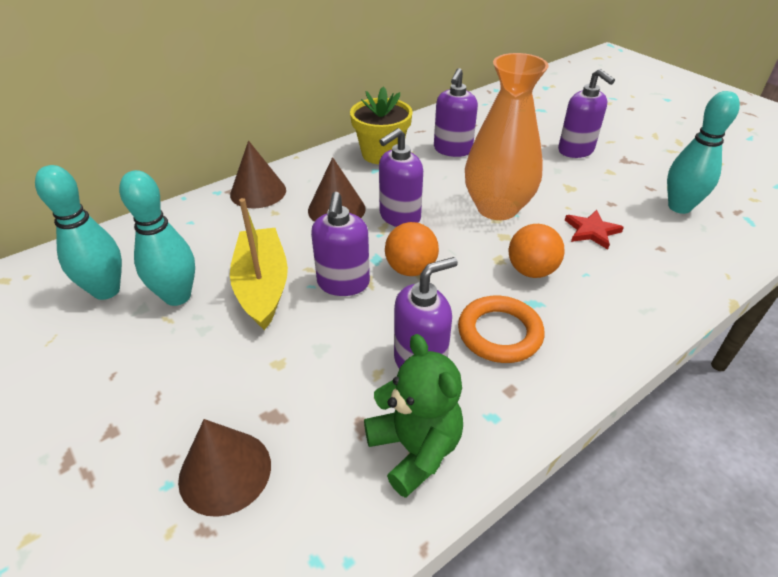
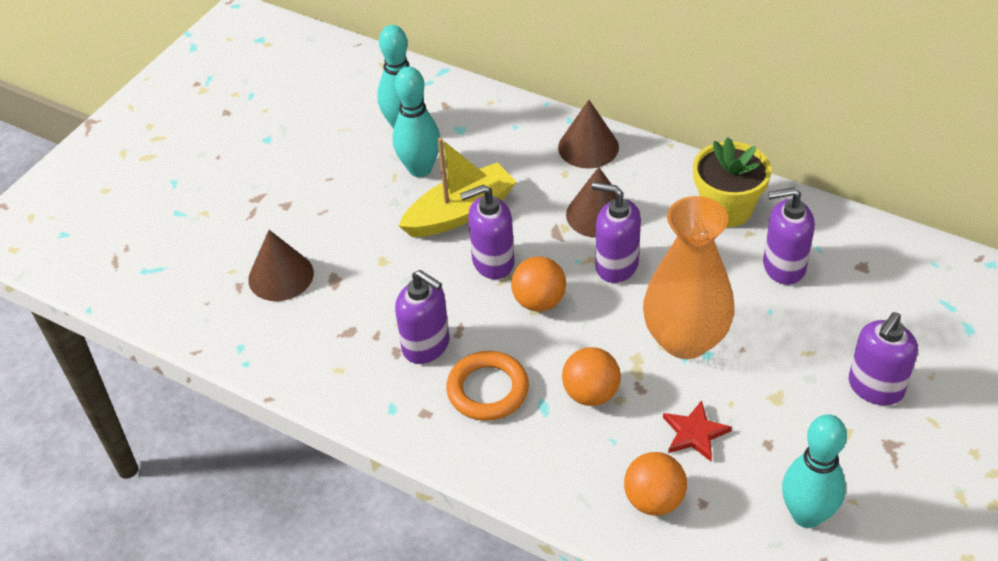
camera: 70 degrees right, 5 degrees up
(415, 449) = (341, 369): green teddy bear -> none
(654, 271) = (654, 500): none -> orange ball

